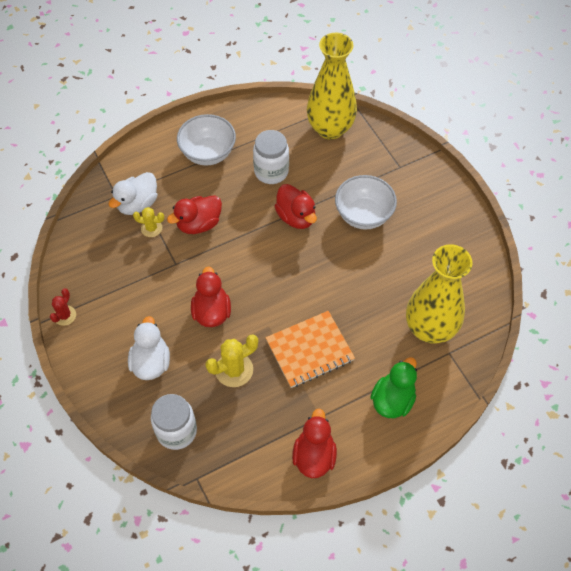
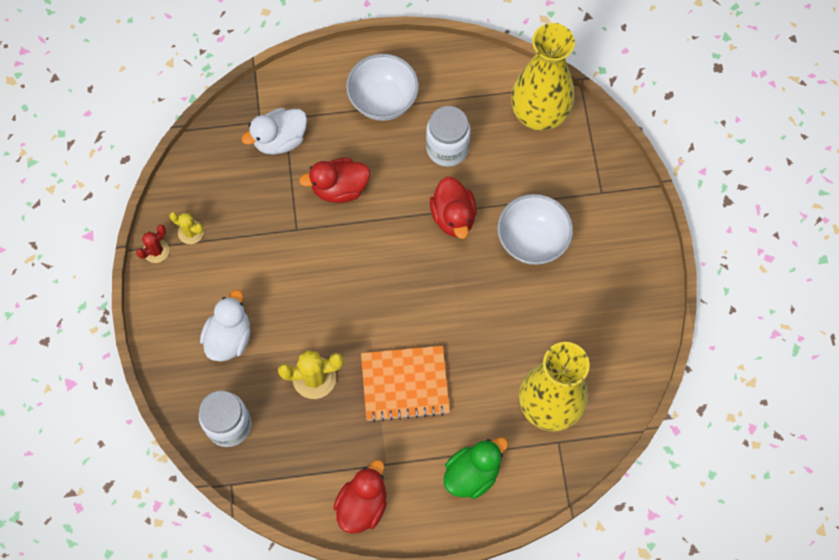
camera: 20 degrees right, 10 degrees up
(151, 228) = (285, 176): yellow cactus -> yellow cactus (191, 232)
(211, 312) = (315, 301): red duck -> none

